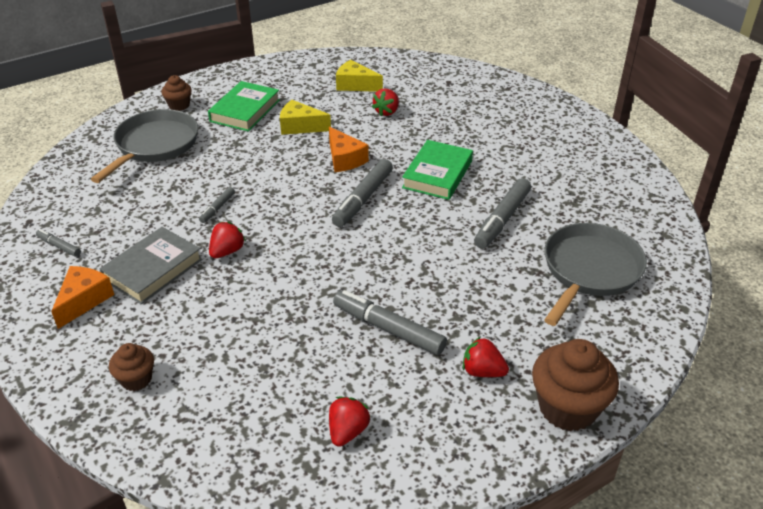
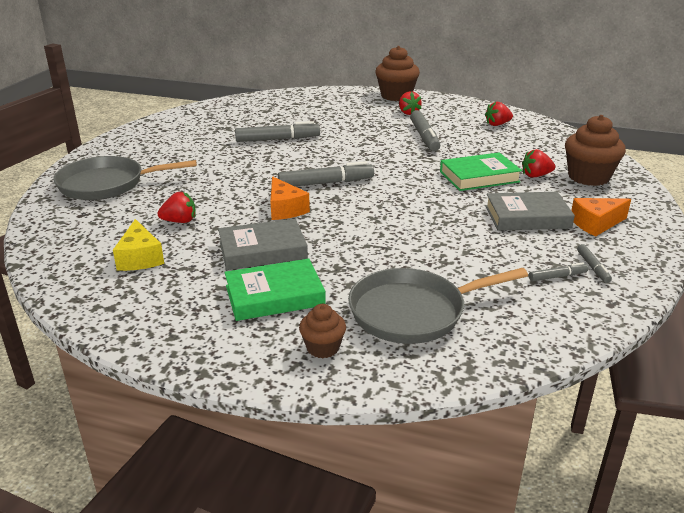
camera: 130 degrees left, 10 degrees down
(136, 379) = (588, 177): brown cupcake -> brown cupcake, size x1.83
(217, 208) = (431, 228): grey marker -> grey marker (557, 277)
(227, 251) = (462, 202): red strawberry -> red strawberry (535, 176)
(300, 126) = (262, 250): yellow cheese -> grey book
(345, 159) = (285, 209): orange cheese -> orange cheese turned 135 degrees clockwise
(437, 174) = (254, 171): green book -> green book (479, 177)
(589, 271) = (291, 111): grey pan -> grey pan (107, 184)

